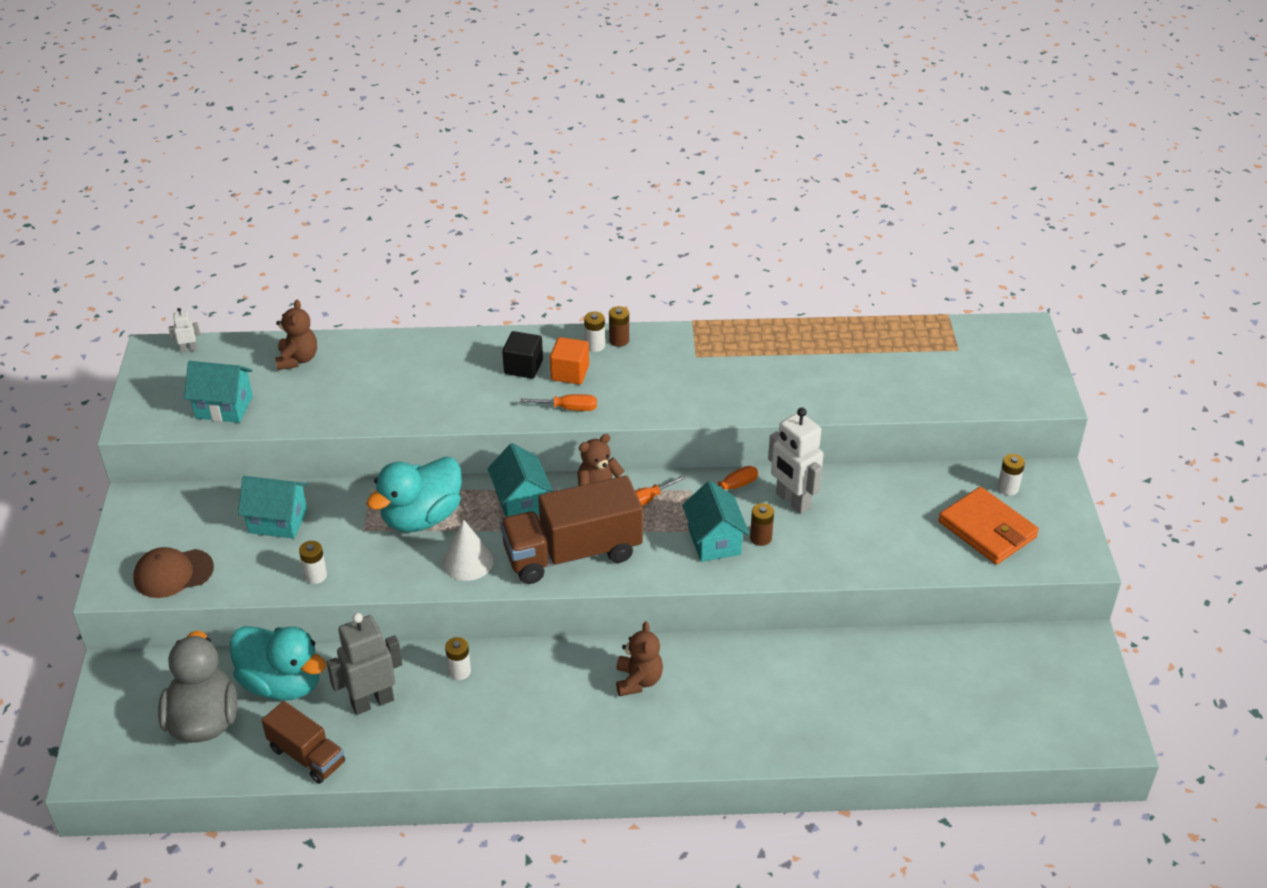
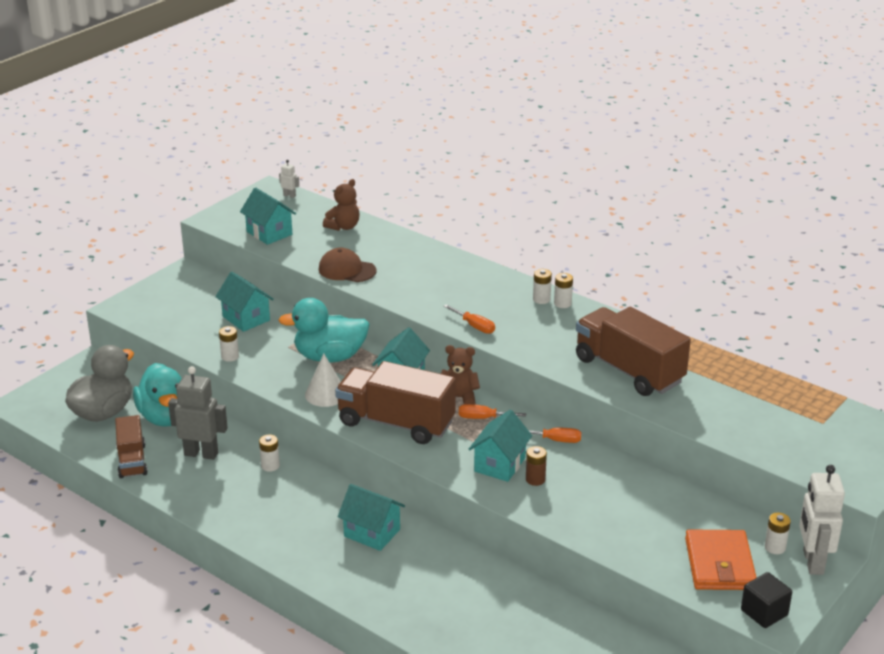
camera: 40 degrees right, 10 degrees down
(173, 573) = (158, 317): brown cap -> brown cap (347, 270)
(523, 367) = (476, 291): black cube -> black cube (764, 612)
(570, 373) = (503, 307): orange cube -> none
(619, 340) = (562, 303): brown battery -> white battery
(638, 680) = (372, 533): brown teddy bear -> turquoise house
(756, 382) = (629, 370): none -> brown truck
(792, 501) = (589, 470): white robot -> white robot (812, 562)

